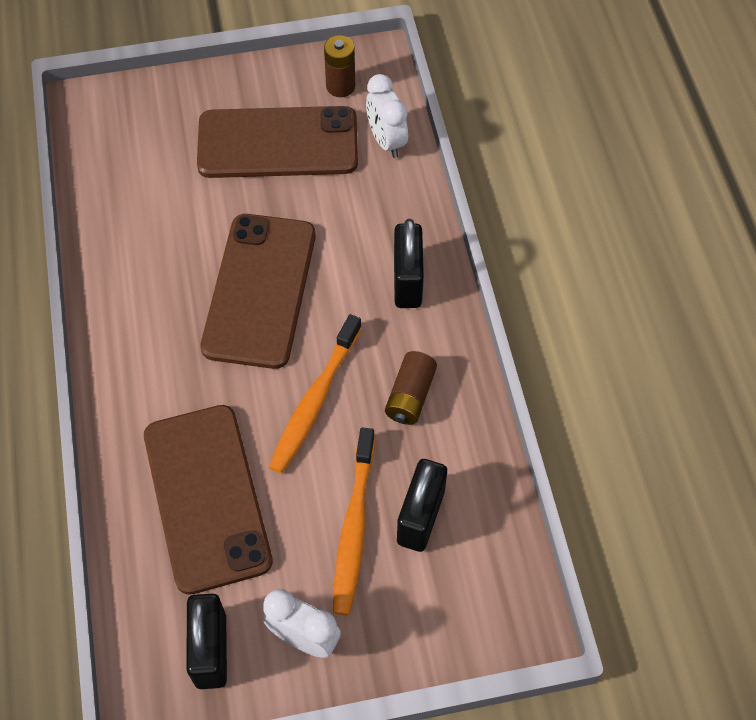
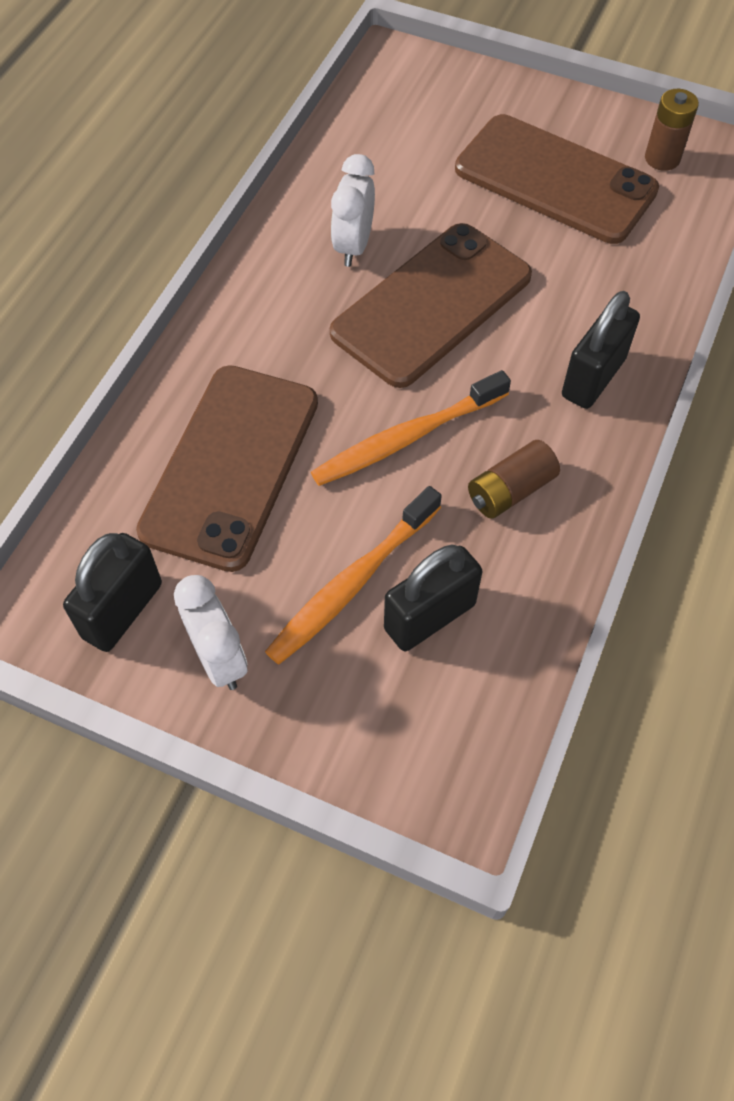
camera: 35 degrees right, 0 degrees up
(386, 141) = (673, 232): white clock -> white clock (353, 246)

